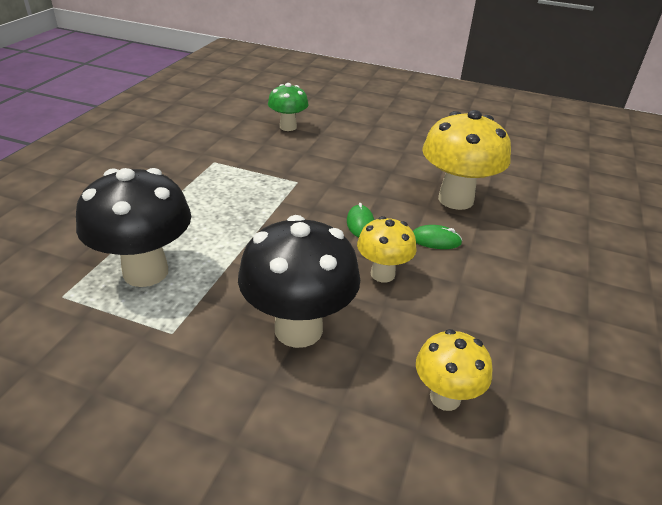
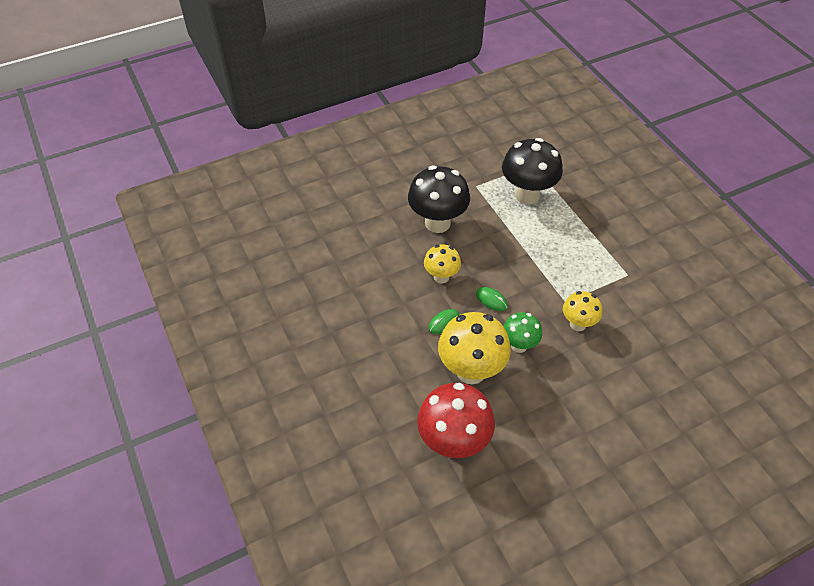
camera: 135 degrees right, 15 degrees up
(288, 127) = (657, 349): green mushroom -> green mushroom (519, 345)
(445, 397) = (357, 242): yellow mushroom -> yellow mushroom (578, 324)
(526, 179) = (453, 443): none -> red mushroom

